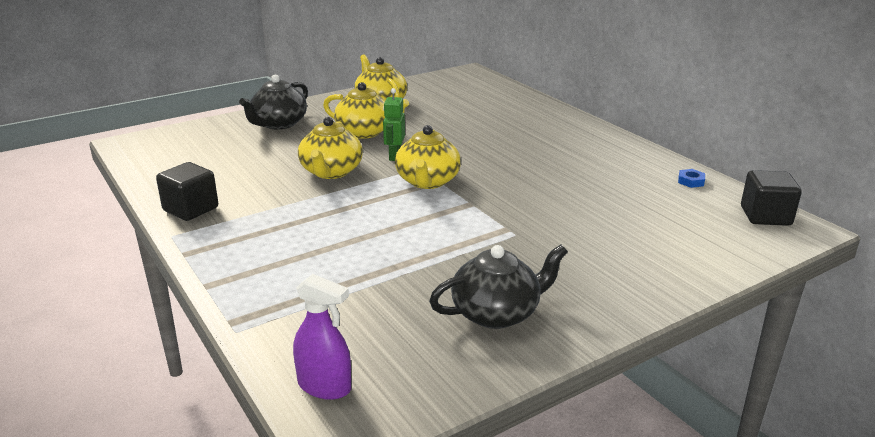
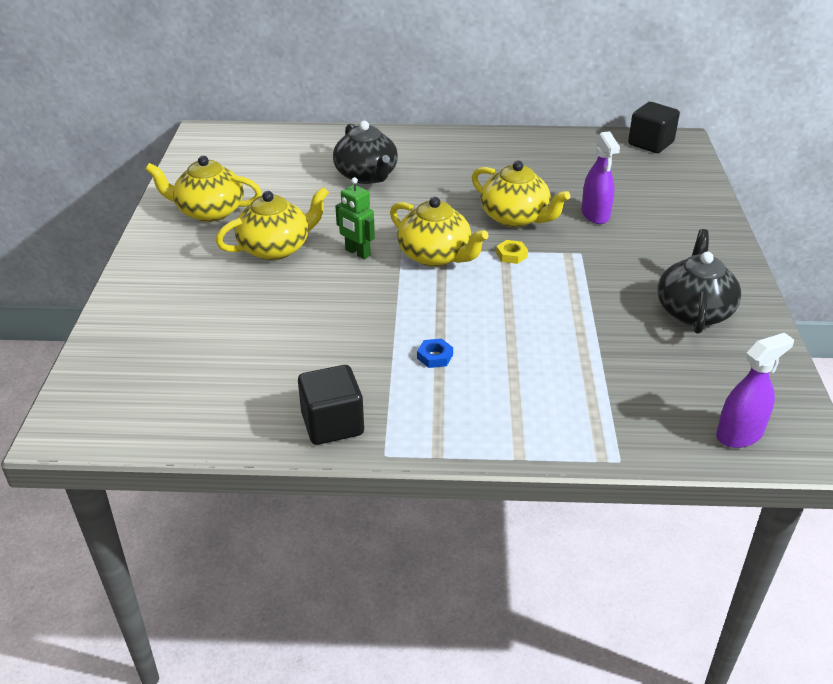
camera: 55 degrees left, 10 degrees up
(279, 124) = (172, 294): black teapot -> black teapot (367, 176)
(331, 172) = (348, 302): yellow teapot -> yellow teapot (515, 218)
(469, 208) = (511, 255): none -> yellow nut
(587, 224) = (595, 215): none -> purple spray bottle
(691, 181) = (570, 143): blue nut -> blue nut (435, 356)

